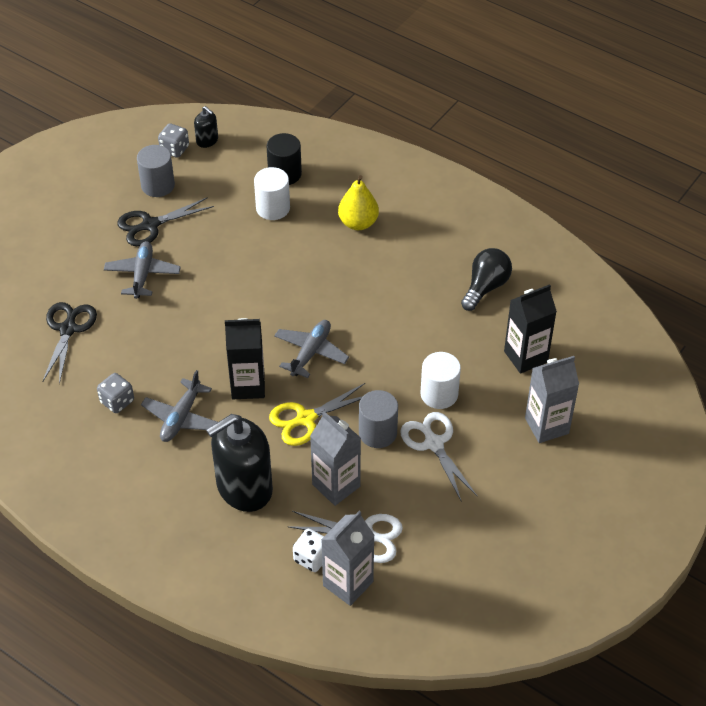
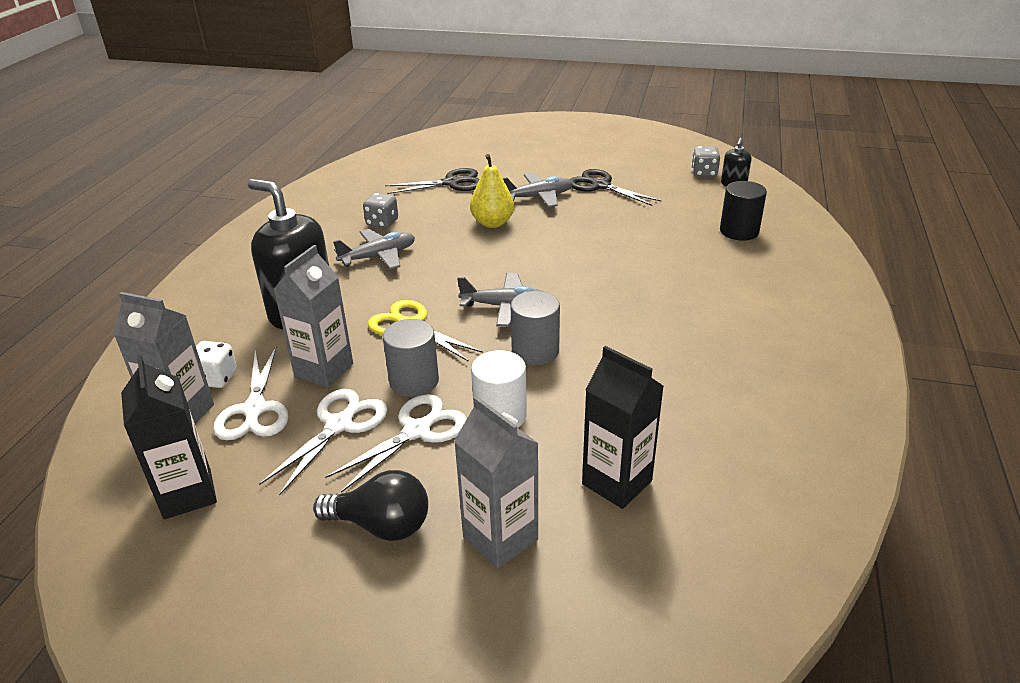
camera: 70 degrees right, 15 degrees down
(158, 185) = (651, 177): grey cylinder -> grey cylinder (535, 351)
(181, 417) = (378, 257): grey plane -> grey plane turned 150 degrees clockwise
(248, 386) = (437, 281): black carton -> black carton (187, 494)
(273, 208) = (685, 236): white cylinder -> none
(358, 223) = (719, 290): yellow pear -> yellow pear (492, 223)
(406, 486) = (339, 424): none -> white scissors
(485, 287) = (711, 412): black light bulb -> black light bulb (381, 525)

